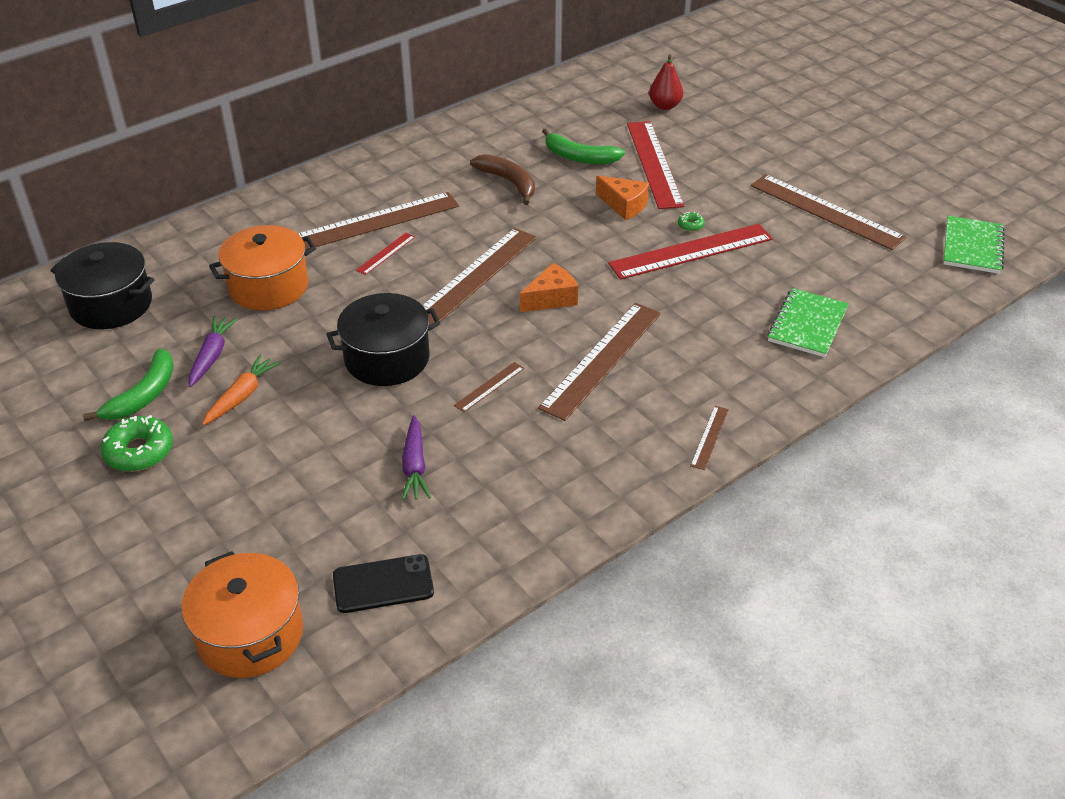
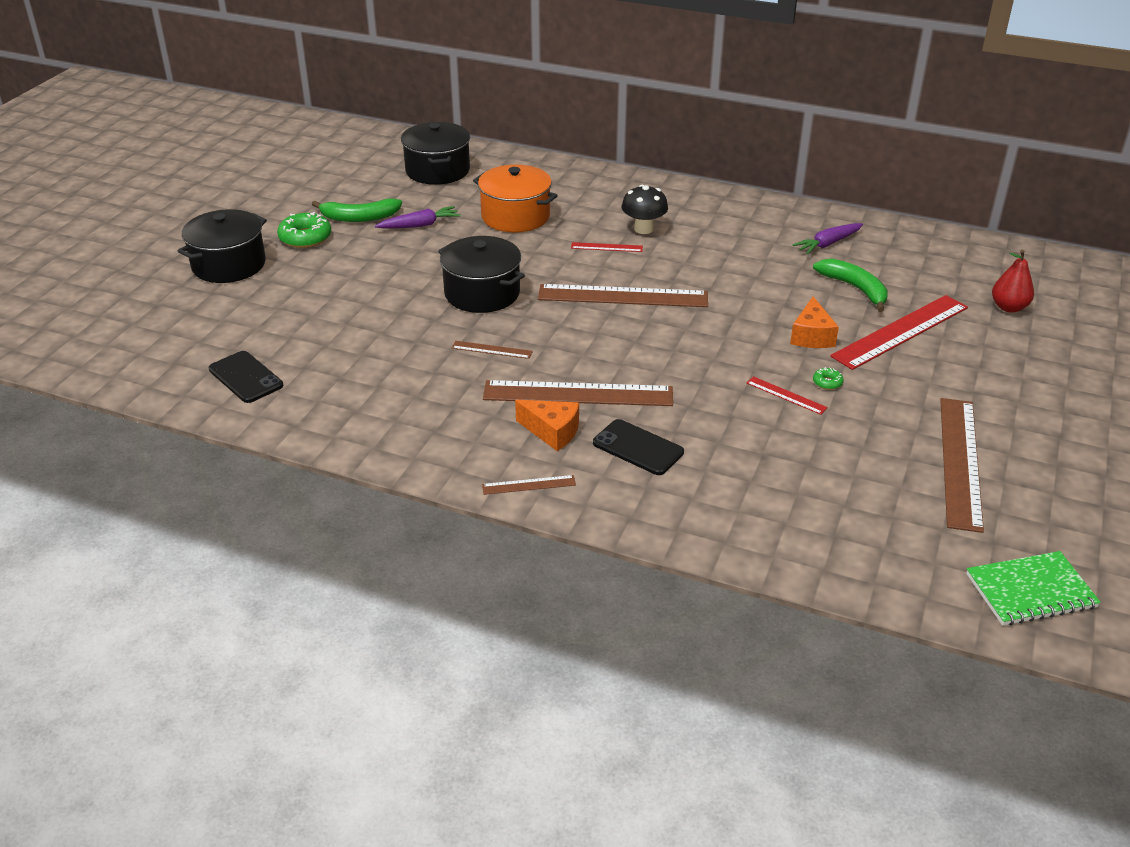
camera: 60 degrees right, 5 degrees down
(129, 534) = (229, 265): none -> black pot
(241, 396) = (389, 252): orange carrot -> none
(250, 634) = (169, 342): orange pot -> none
(378, 221) = (643, 229): brown ruler -> black mushroom
(415, 465) = (375, 347): purple carrot -> purple carrot (828, 244)
(509, 182) = (770, 267): brown banana -> none
(551, 298) = (633, 342): orange cheese -> orange cheese (552, 432)
(579, 157) = (855, 289): green banana -> green banana turned 150 degrees clockwise
(691, 251) = (786, 395): red ruler -> red ruler, size x0.45
(702, 355) = (638, 447): none -> black phone
(807, 325) = (750, 500): green notebook -> none

